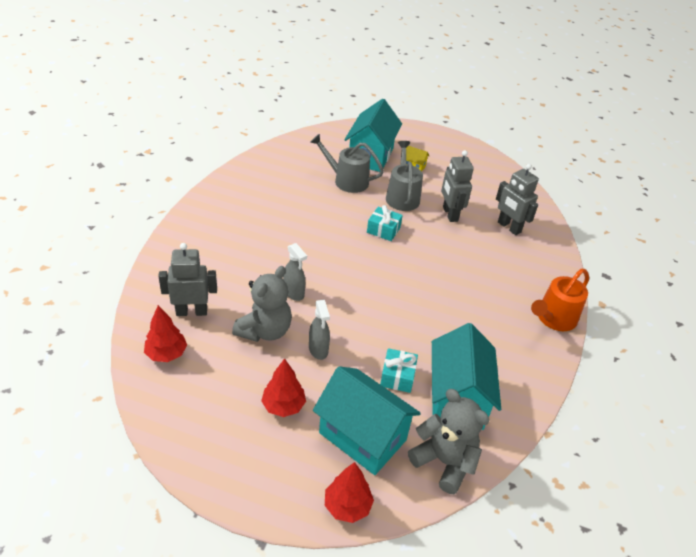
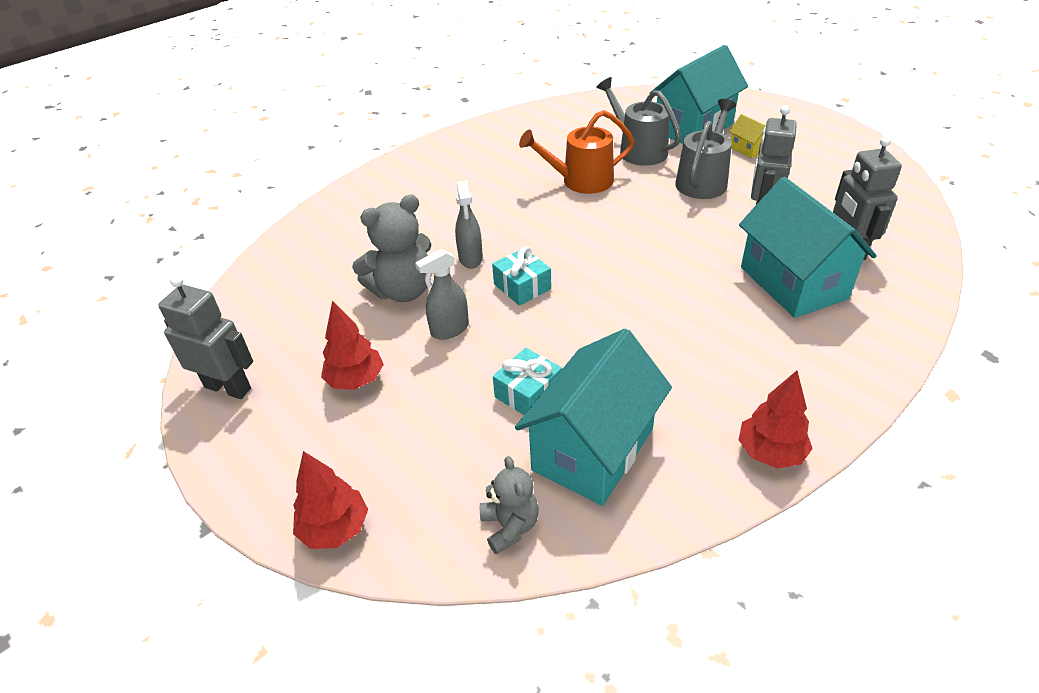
camera: 35 degrees right, 0 degrees up
(166, 354) = (277, 285): red tree -> red tree (770, 453)
(191, 311) = (339, 249): grey robot -> grey robot (228, 387)
(318, 349) = (449, 330): grey spray bottle -> grey spray bottle turned 45 degrees clockwise
(362, 436) = (423, 450): turquoise house -> turquoise house (793, 283)
(383, 230) = (646, 214): turquoise gift -> turquoise gift (522, 286)
(444, 461) = (510, 526): grey teddy bear -> grey teddy bear, size x0.59
(554, 318) = (840, 390): orange watering can -> orange watering can (581, 181)

